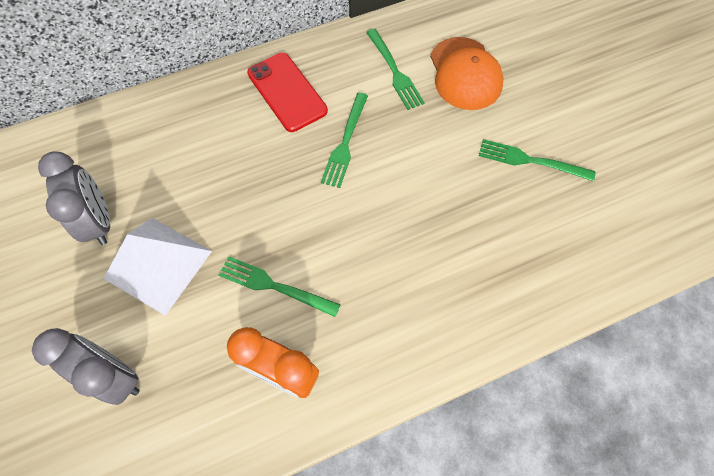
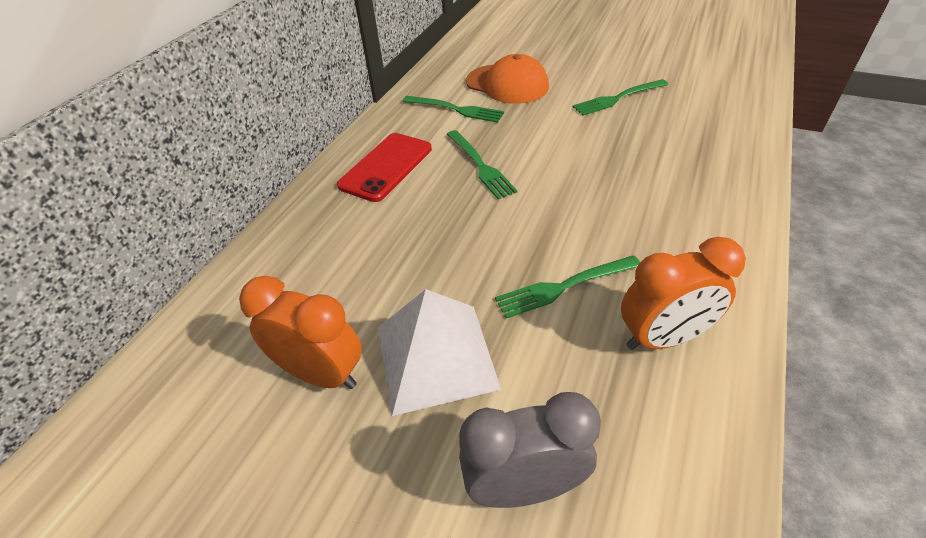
camera: 40 degrees left, 20 degrees down
(99, 221) = (321, 373): grey clock -> orange clock
(287, 92) = (386, 167): red phone -> red phone turned 75 degrees counterclockwise

